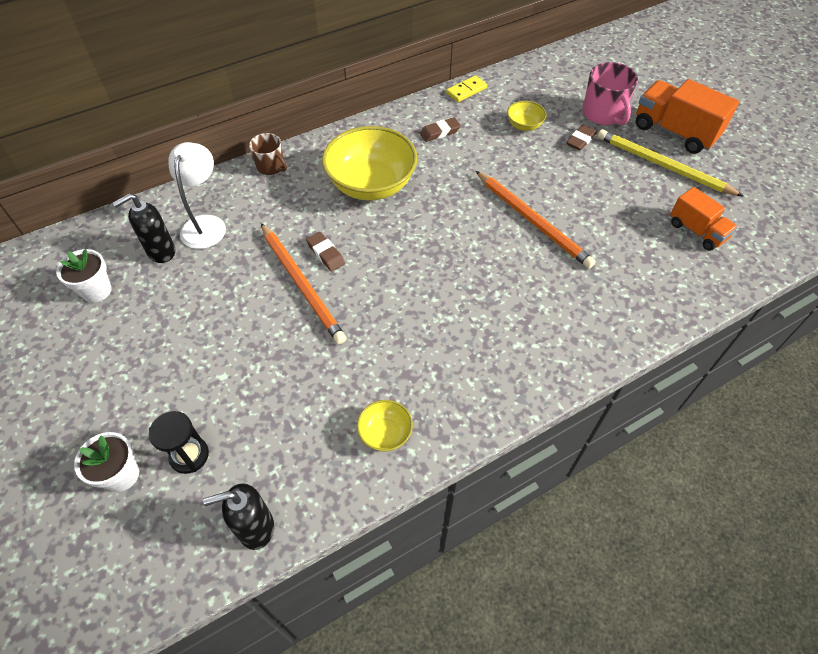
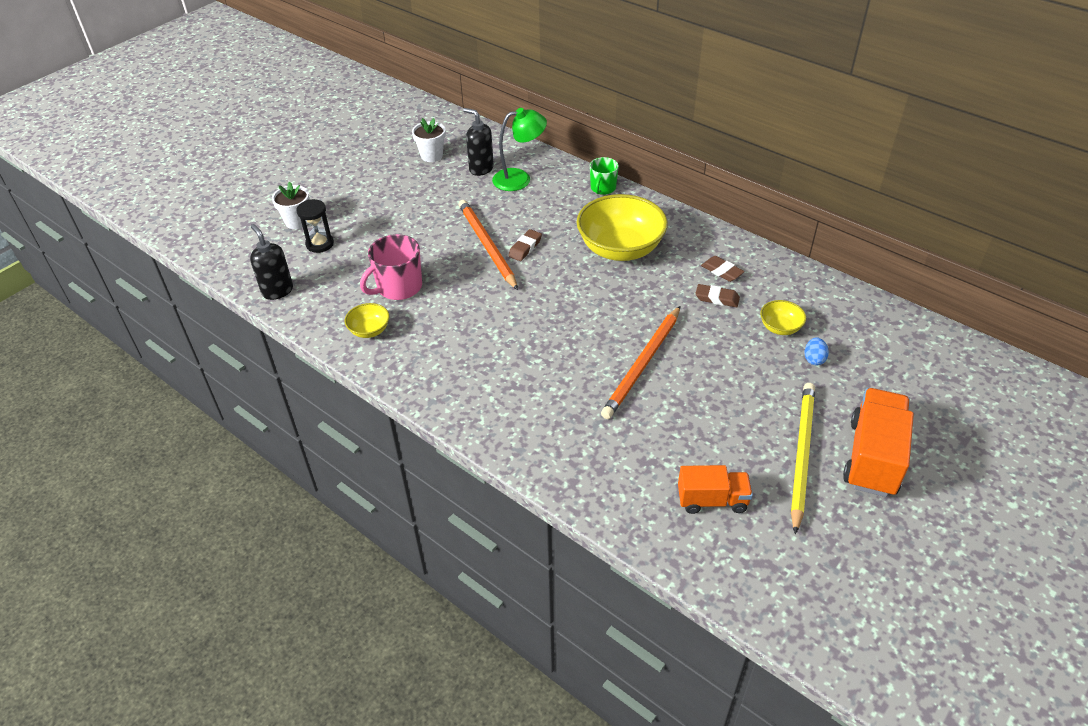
camera: 70 degrees right, 10 degrees down
(206, 224) = (519, 179): white lamp -> green lamp
(271, 167) = (603, 188): brown mug -> green mug
(302, 284) = (487, 245): orange pencil -> orange pencil turned 120 degrees clockwise
(466, 90) = (801, 273): yellow domino -> none
(566, 121) = (814, 359): none -> blue egg
(580, 140) = (791, 376): brown eraser -> brown eraser (717, 298)
(603, 114) = (852, 387): pink mug -> pink mug (398, 287)
(697, 231) = (712, 500): orange truck -> orange truck turned 120 degrees counterclockwise

